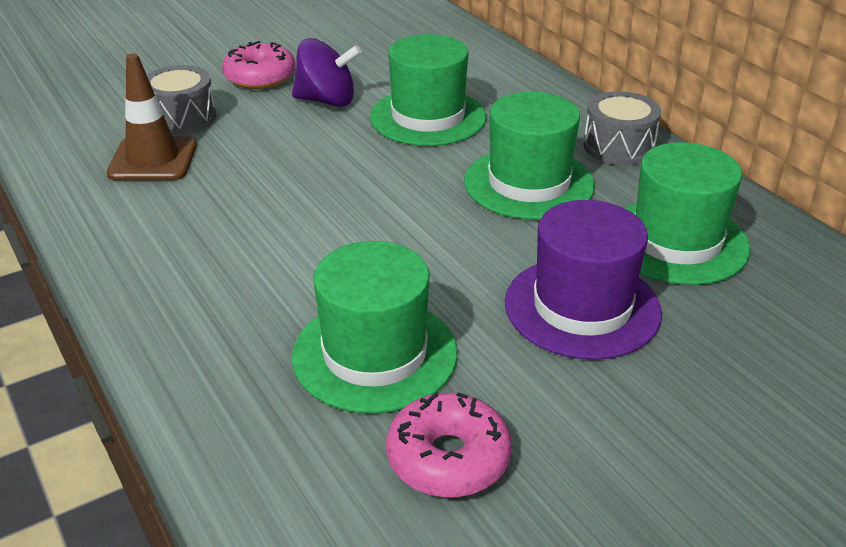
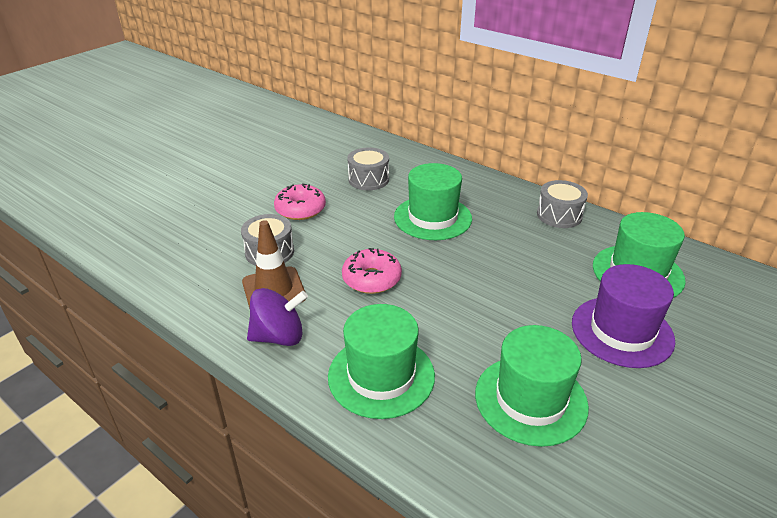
camera: 20 degrees left, 0 degrees up
(327, 101) = (359, 218): purple spinning top -> purple spinning top (279, 336)
(379, 57) = (368, 179): none -> grey drum
(448, 458) = (628, 460): pink donut -> pink donut (371, 279)
(529, 183) = (528, 252): green hat -> green hat (381, 376)

